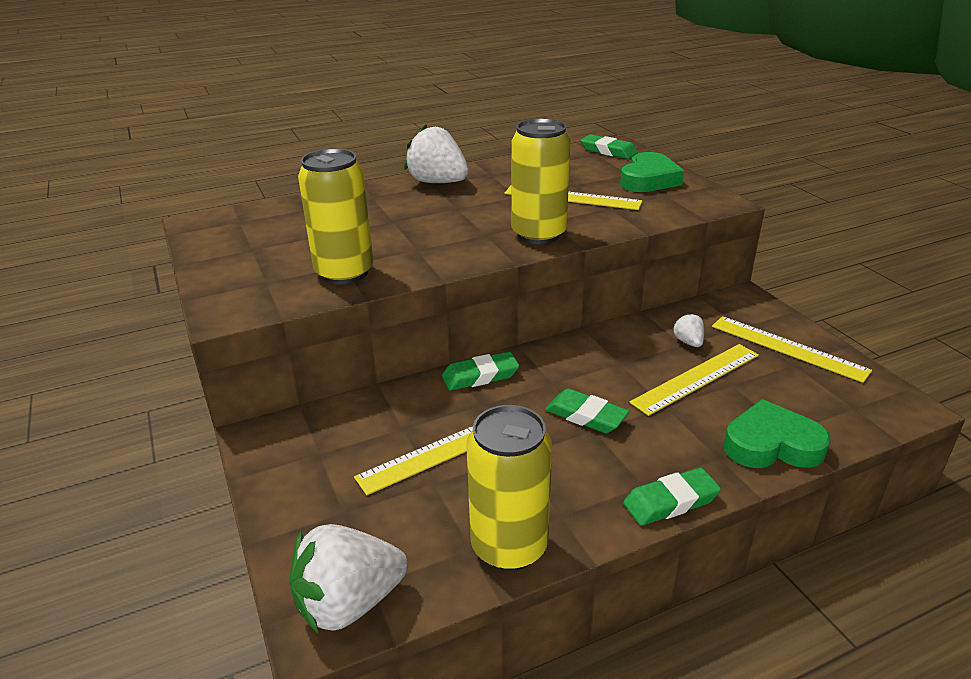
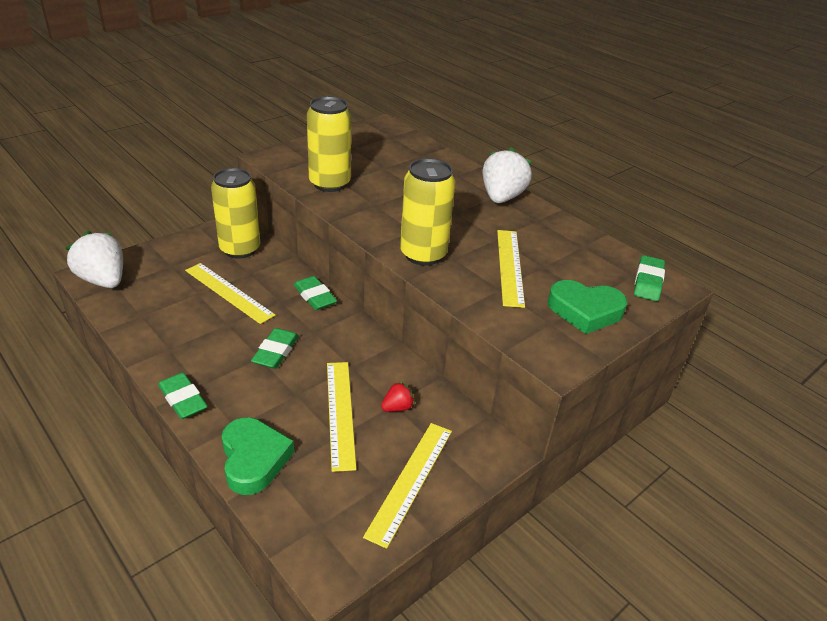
camera: 70 degrees right, 5 degrees up
(509, 546) = (142, 329): yellow can -> yellow can (240, 249)
(688, 342) = (397, 407): white strawberry -> red strawberry
(696, 378) = (340, 413): yellow ruler -> yellow ruler turned 45 degrees clockwise

